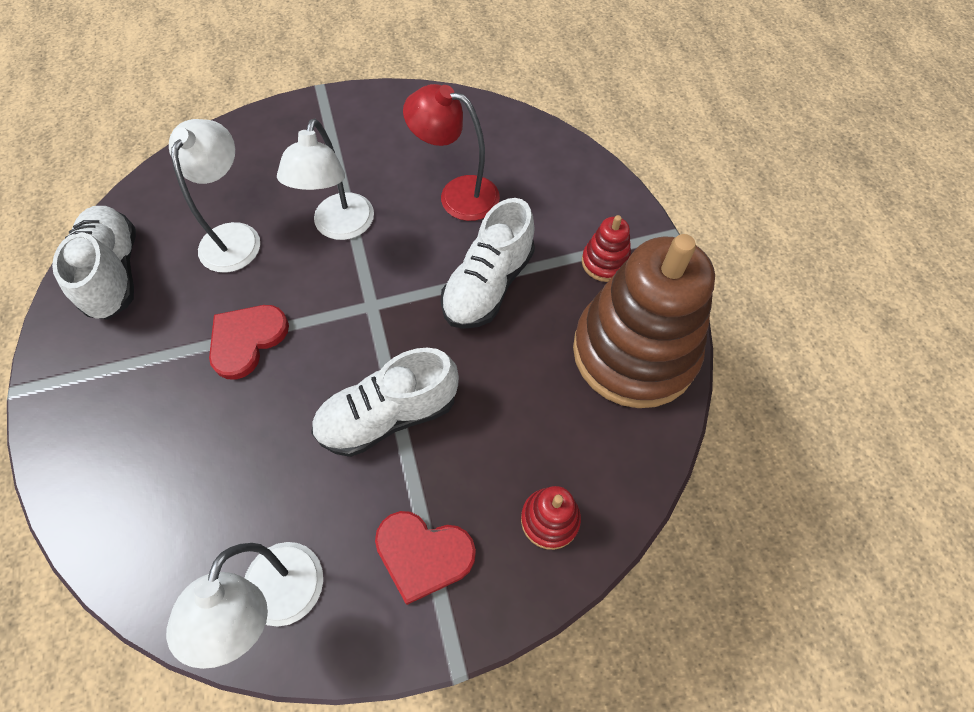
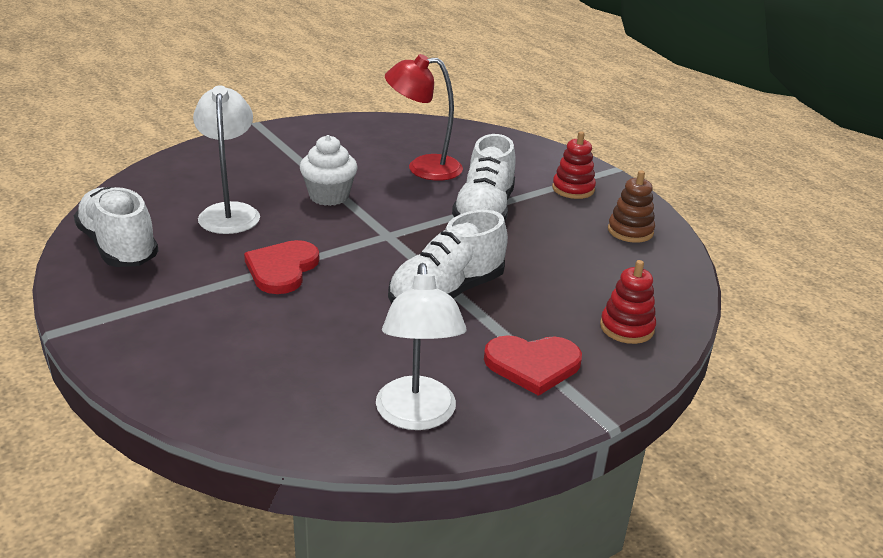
camera: 20 degrees left, 30 degrees down
(340, 227) = (329, 196): white lamp -> white cupcake
(634, 352) = (630, 231): brown stacking toy -> brown stacking toy, size x0.42

